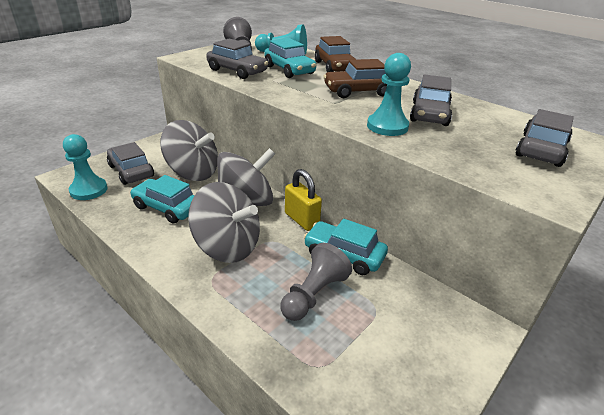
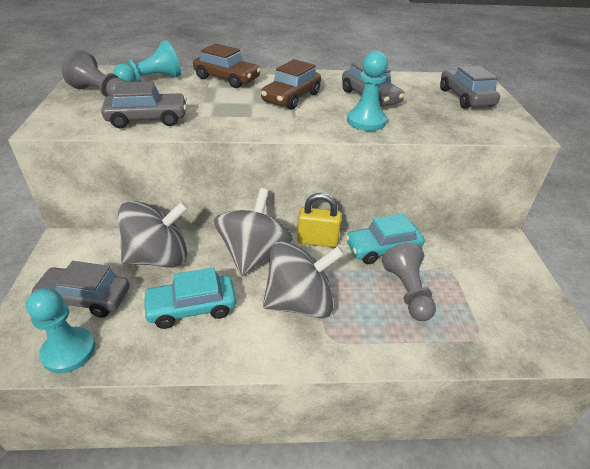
camera: 45 degrees left, 5 degrees up
(289, 70) = (195, 98): turquoise car -> none

